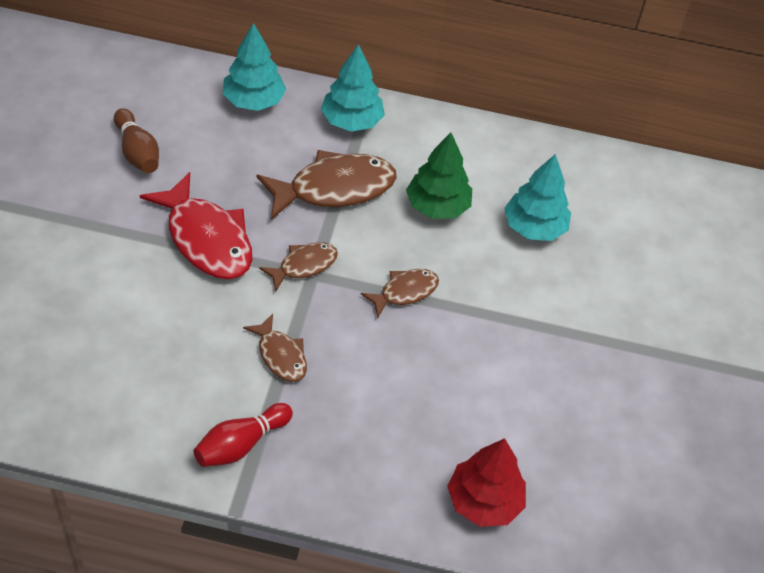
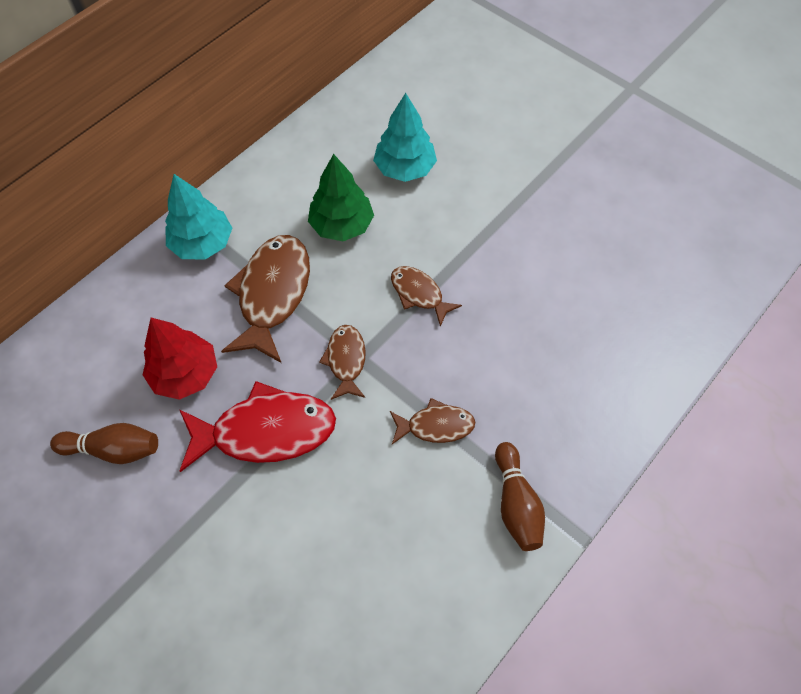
camera: 55 degrees left, 10 degrees up
(241, 444) = (516, 503): red bowling pin -> brown bowling pin
(253, 101) = (120, 313): turquoise tree -> none
(405, 292) = (419, 294): brown fish -> brown fish turned 45 degrees counterclockwise
(484, 501) = (652, 337): red tree -> red tree (185, 374)

